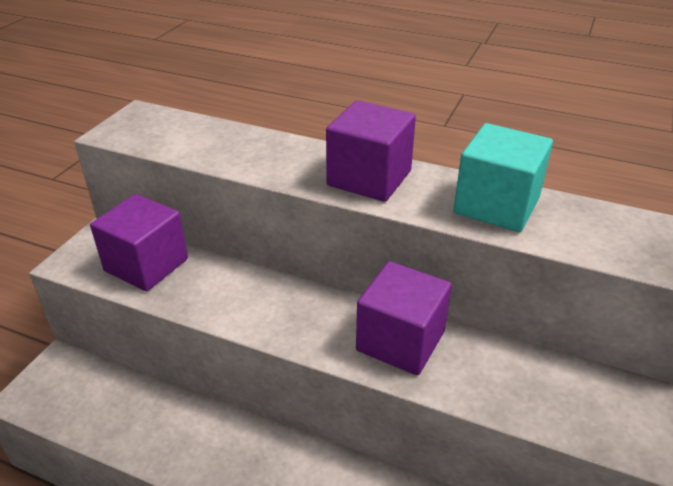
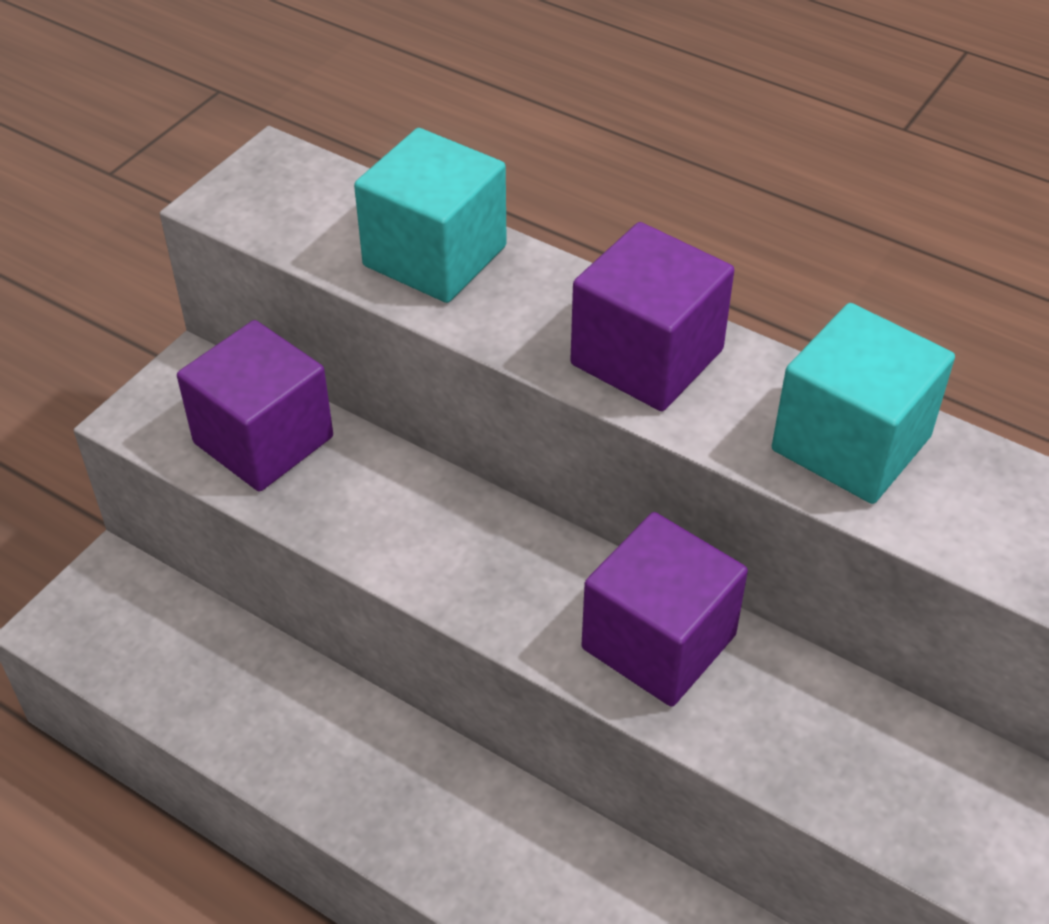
camera: 10 degrees right, 10 degrees up
(238, 145) = (435, 256): none -> turquoise cube

